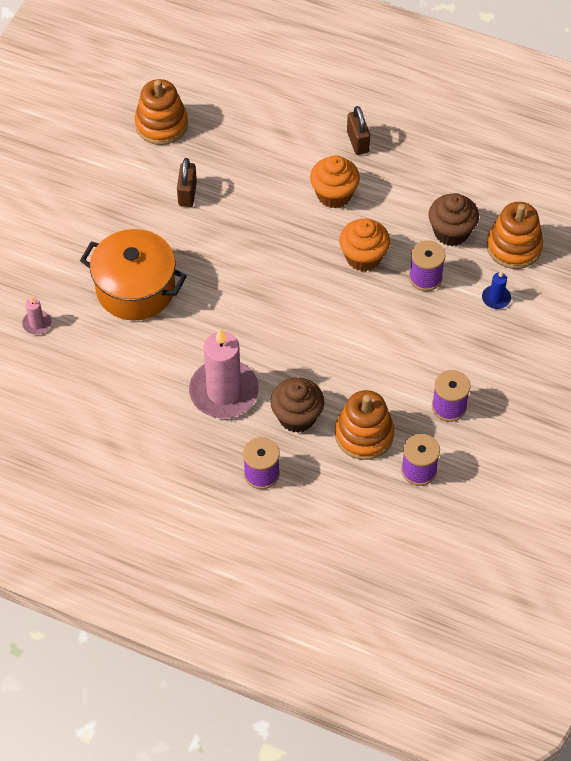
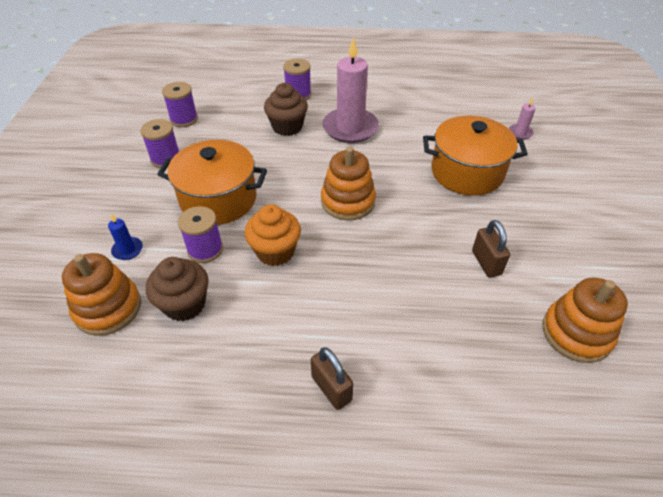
camera: 160 degrees right, 10 degrees down
(334, 194) = (332, 308): orange cupcake -> none
(364, 434) = (231, 128): orange stacking toy -> orange stacking toy (348, 201)
(401, 332) = (218, 199): none -> orange pot

